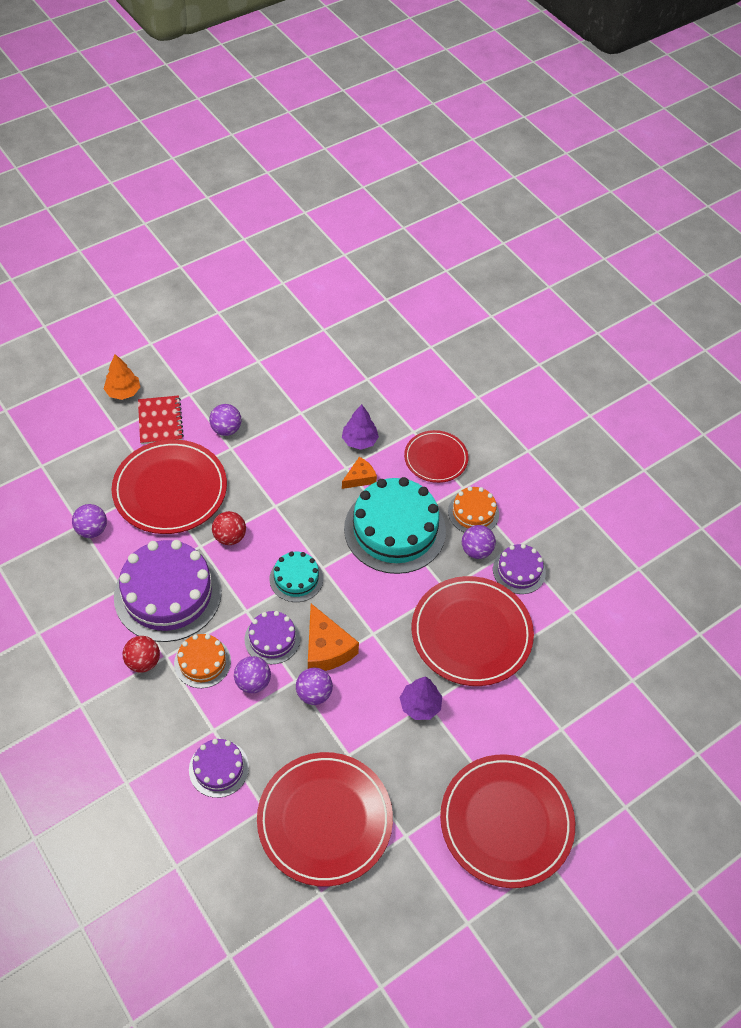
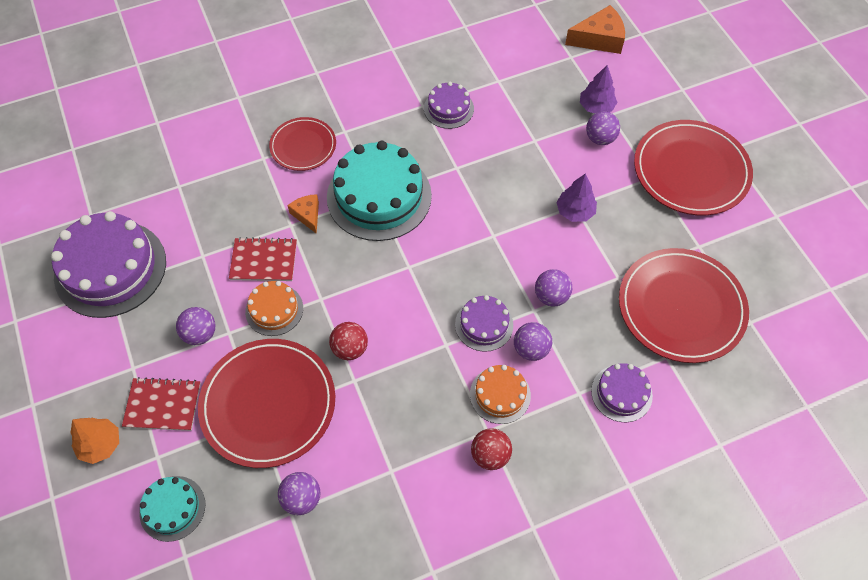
camera: 75 degrees left, 5 degrees up
(168, 594) = (409, 421): purple cake -> purple cake (110, 268)
(296, 578) = (417, 292): turquoise cake -> turquoise cake (172, 508)
(304, 456) = (264, 261): none -> red notebook
(326, 648) = (503, 277): orange cheese -> orange cheese (599, 39)
(359, 441) = (259, 207): purple tree -> purple tree (596, 107)
(471, 633) = (507, 158): red plate -> none
(473, 512) = (376, 129): orange cake -> orange cake (274, 310)
(476, 550) = (419, 136): purple ball -> purple ball (600, 138)

